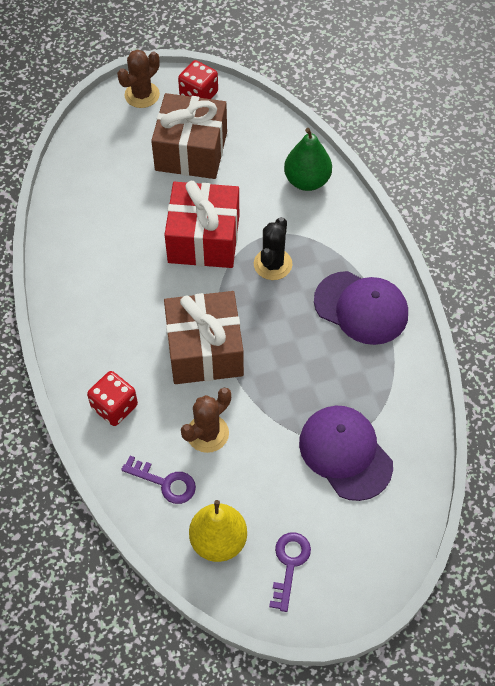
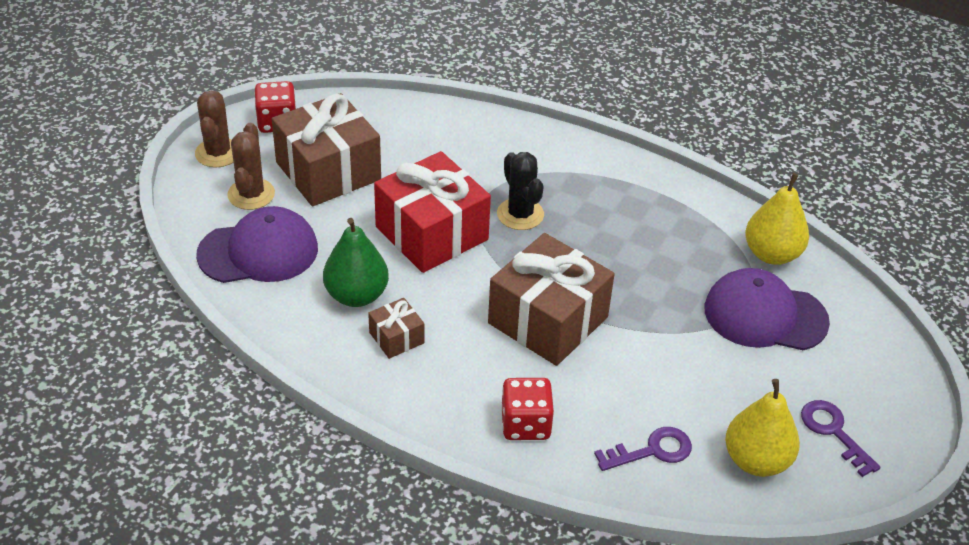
camera: 45 degrees left, 15 degrees down
(106, 295) = (396, 338): none -> brown gift
(207, 433) = (636, 384): brown cactus -> brown cactus (251, 194)
(307, 181) = (467, 133): green pear -> green pear (356, 295)
(361, 308) = (636, 200): purple cap -> purple cap (258, 251)
(405, 415) = (772, 254): none -> yellow pear

